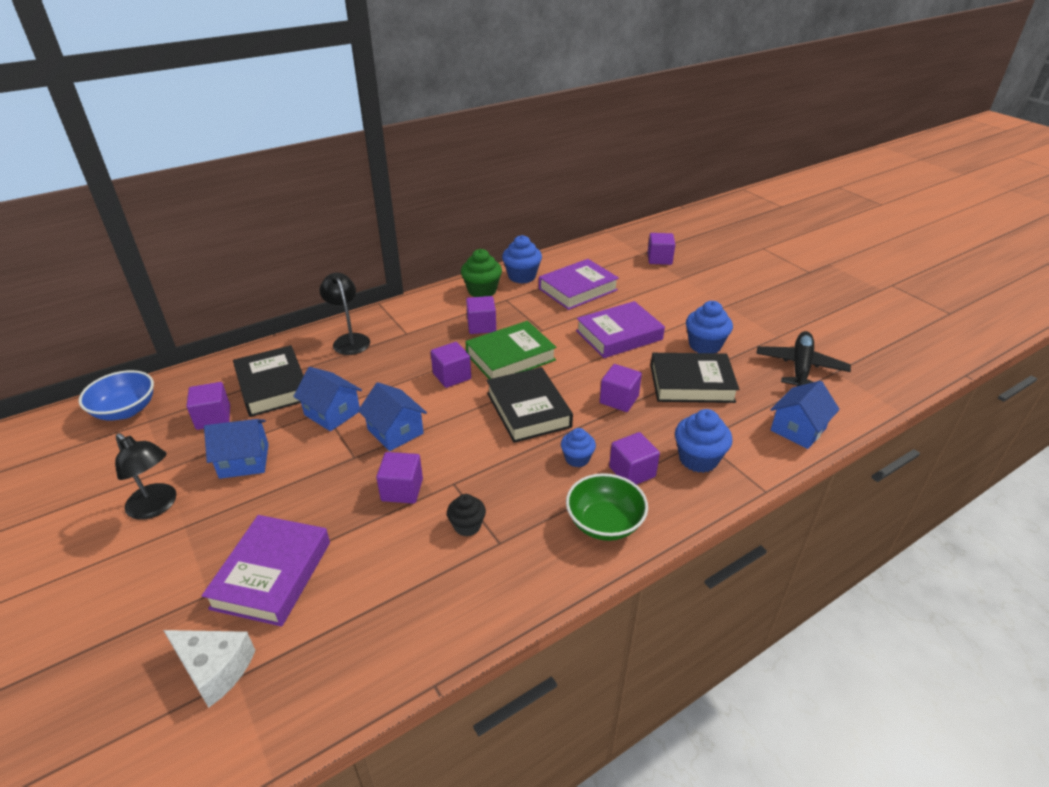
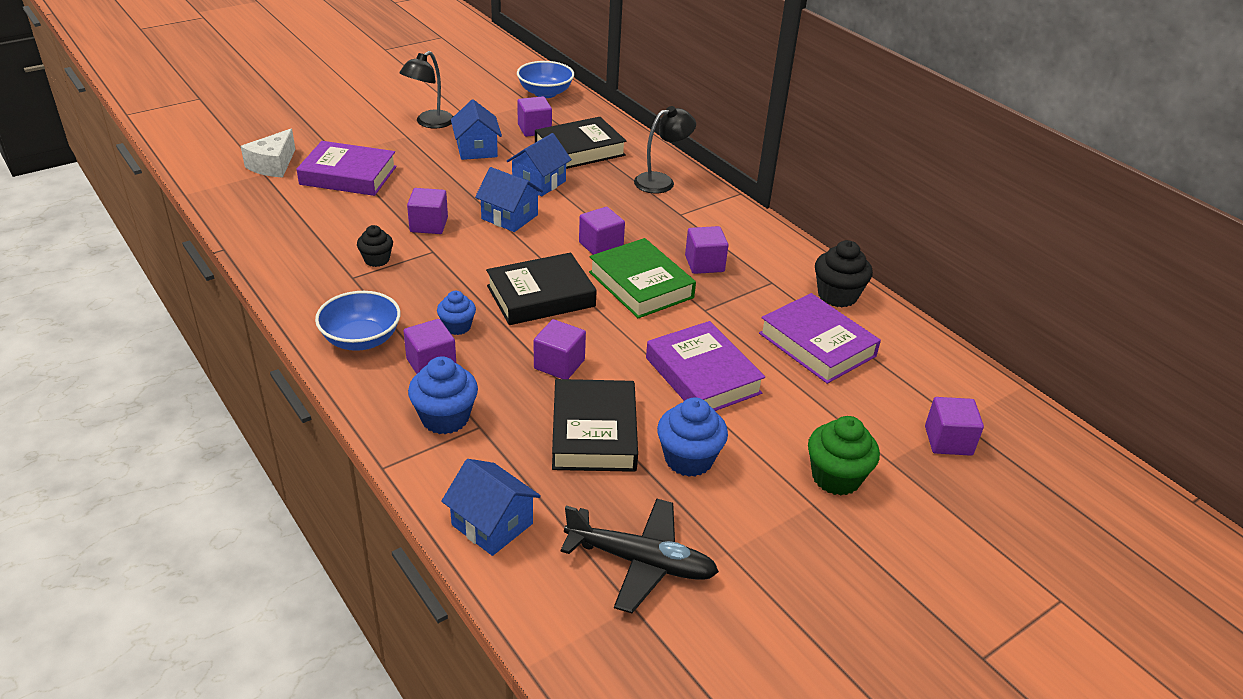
camera: 85 degrees right, 0 degrees up
(395, 431) = (509, 217): blue house -> blue house turned 75 degrees clockwise
(482, 291) = (788, 263): green cupcake -> green cupcake (836, 477)
(522, 276) = (837, 295): blue cupcake -> black cupcake
(604, 523) = (361, 339): green bowl -> blue bowl

